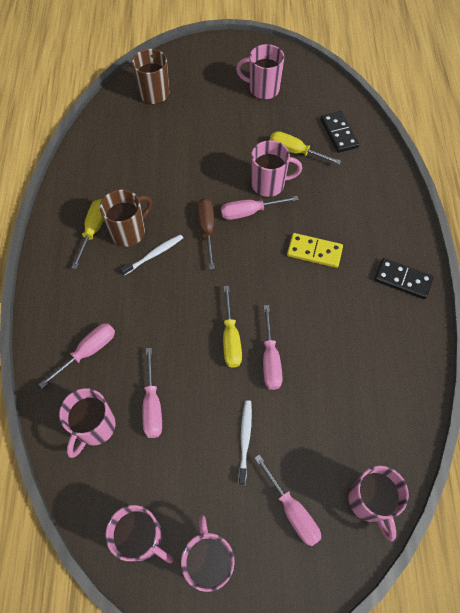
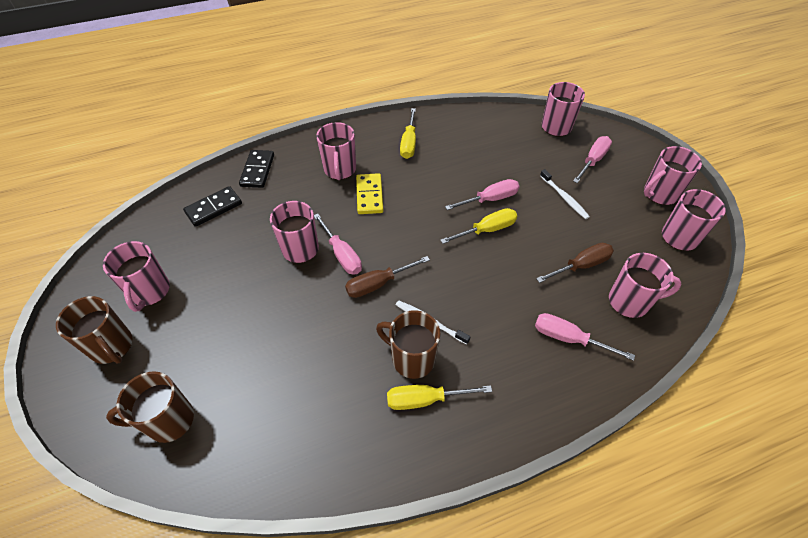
camera: 110 degrees left, 10 degrees down
(152, 406) = (581, 265): pink screwdriver -> brown screwdriver
(224, 69) = (112, 347): none -> brown mug
(245, 439) = (564, 197): white toothbrush -> white toothbrush turned 105 degrees counterclockwise
(295, 151) = (247, 238): yellow screwdriver -> yellow screwdriver (409, 143)
(359, 236) = (340, 170): none -> pink mug
(402, 280) = (374, 138): black domino -> black domino (258, 170)

